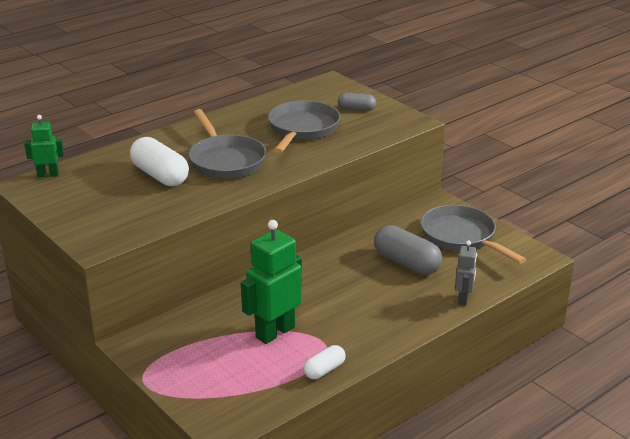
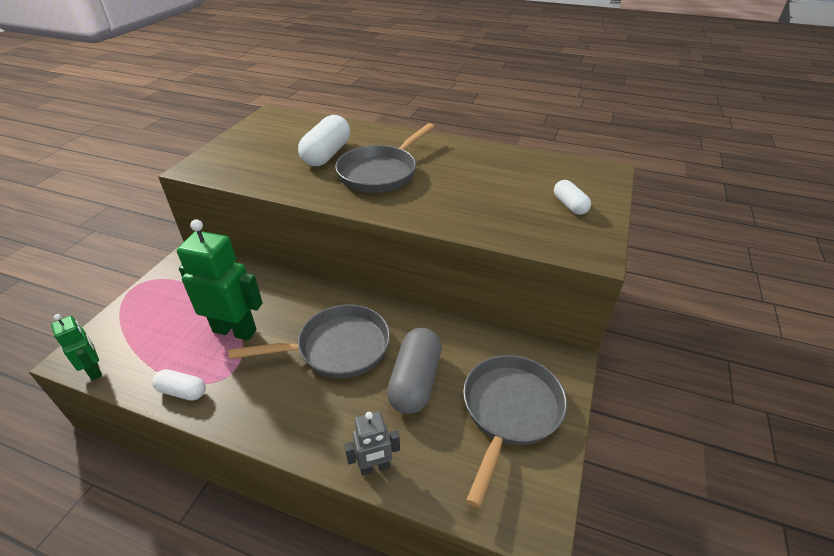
camera: 60 degrees right, 10 degrees up
(48, 175) = (292, 116): green robot -> green robot (95, 370)
(302, 129) = (484, 190): grey pan -> grey pan (337, 348)
(356, 109) = (569, 205): grey capsule -> white capsule

